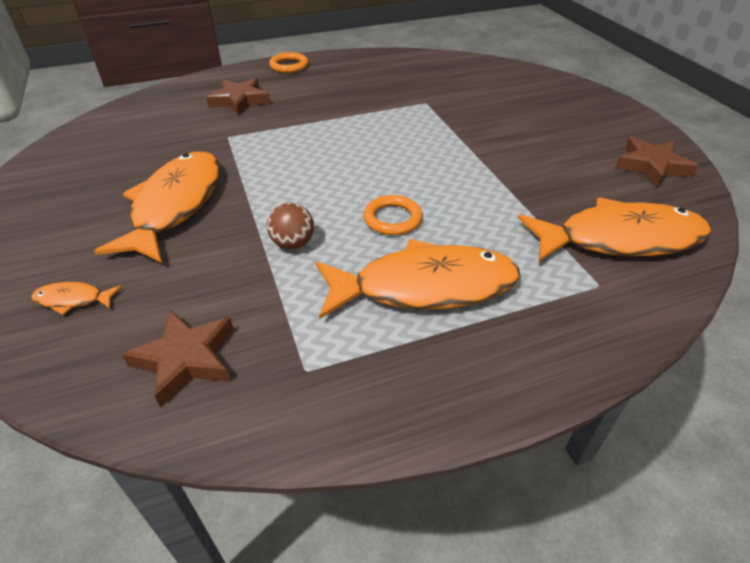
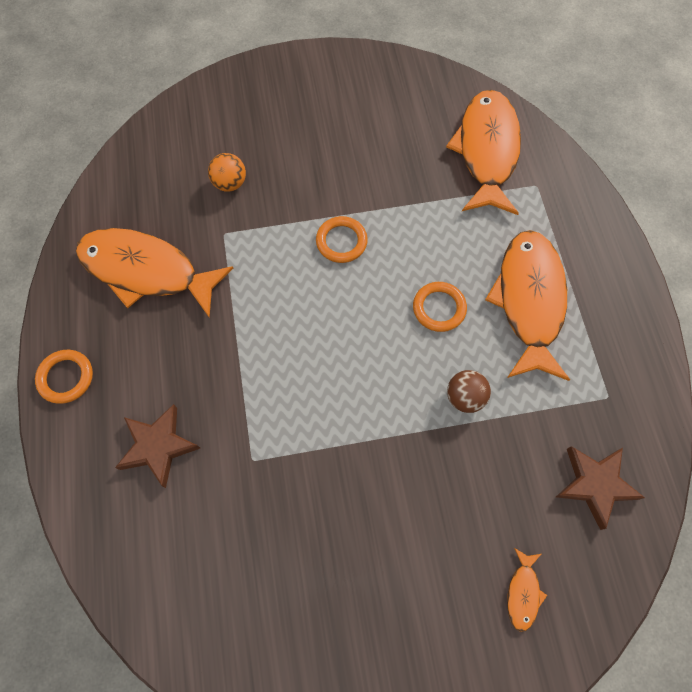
camera: 80 degrees left, 25 degrees up
(175, 205) = (388, 512): orange fish -> orange fish (146, 271)
(444, 155) = (341, 241): none -> orange ring
(475, 99) = (230, 183): none -> orange ball
(651, 166) = (391, 86): brown star -> none

